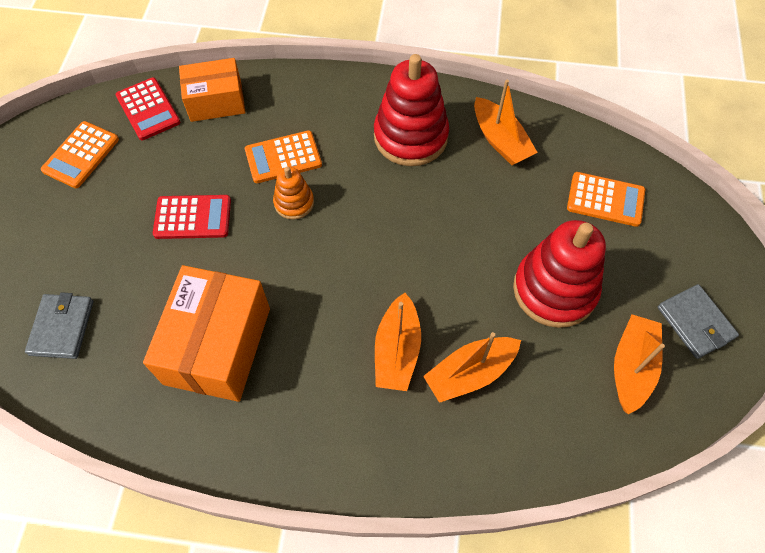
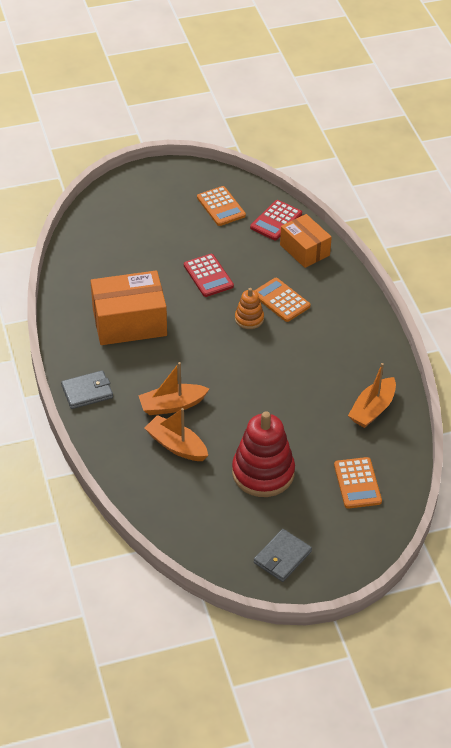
camera: 65 degrees right, 15 degrees down
(62, 327) = (103, 252): grey wallet -> grey wallet (87, 391)
(81, 155) = (221, 206): orange calculator -> orange calculator turned 120 degrees counterclockwise
(410, 136) = (342, 359): red stacking toy -> none
(631, 367) = (227, 528): orange boat -> none

